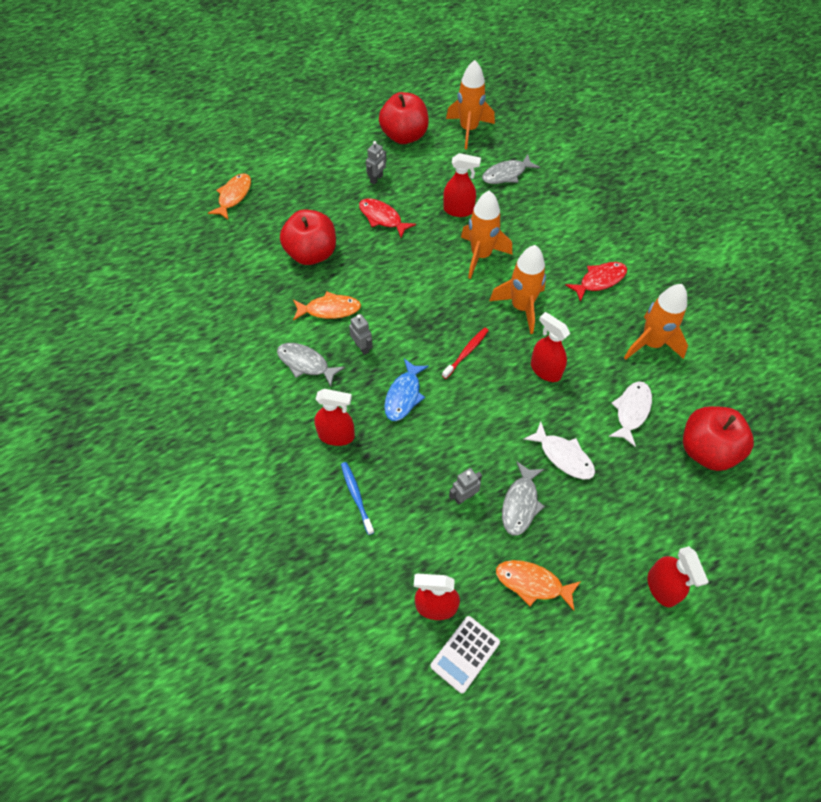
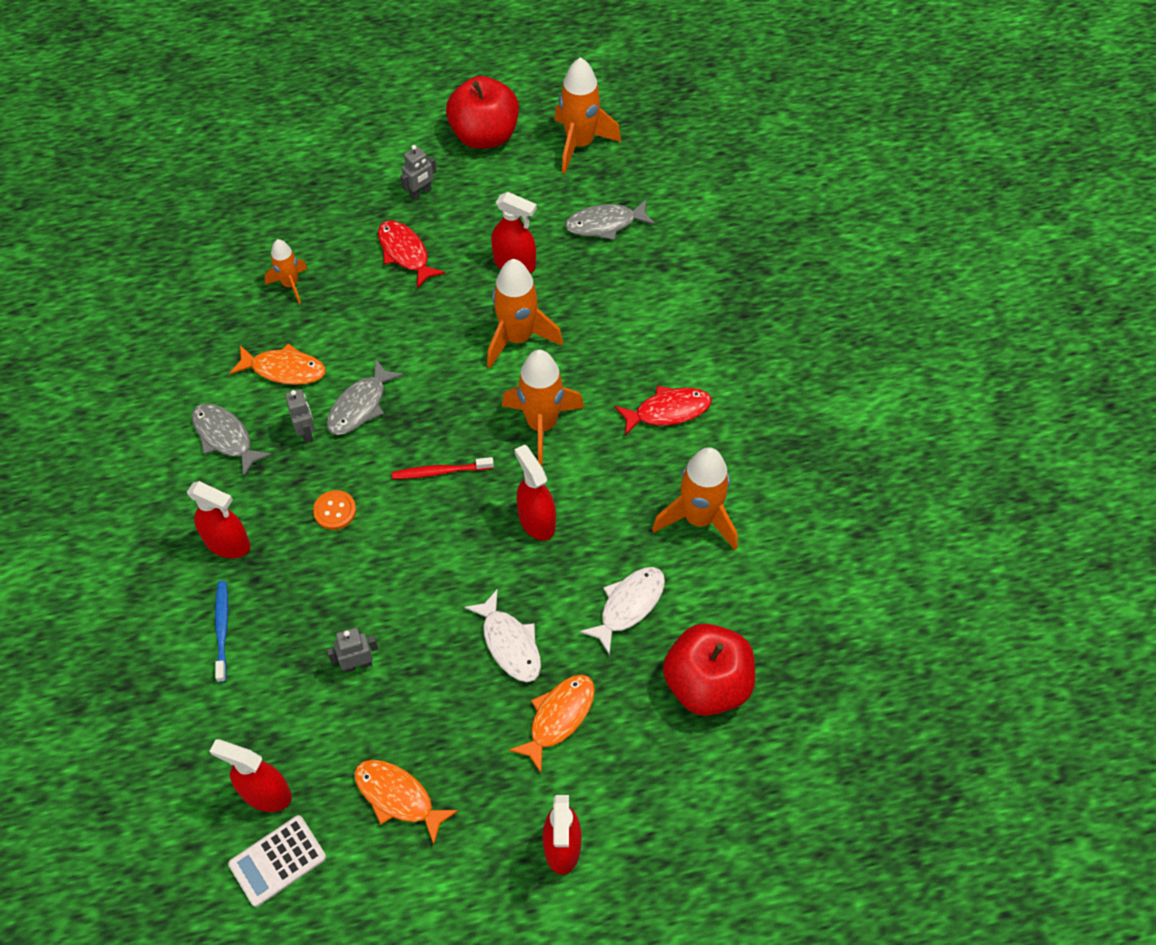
camera: 15 degrees right, 0 degrees up
(233, 196) = (218, 178): orange fish -> orange fish (558, 717)
(311, 254) = (290, 285): red apple -> orange rocket
(404, 395) = (335, 511): blue fish -> orange button
(466, 353) = (440, 471): red toothbrush -> red toothbrush turned 150 degrees counterclockwise
(520, 504) = (426, 692): grey fish -> grey fish (360, 406)

